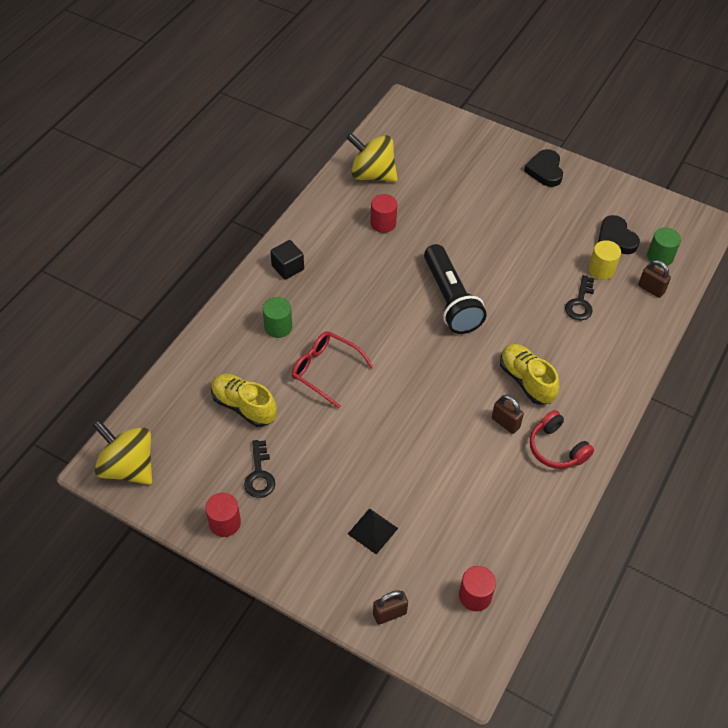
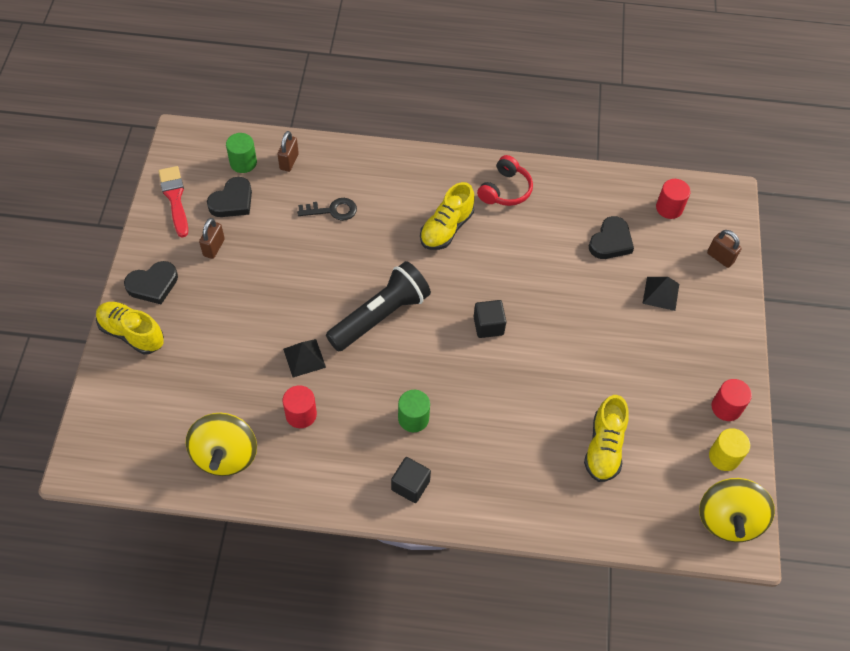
camera: 115 degrees left, 5 degrees up
(259, 474) = (664, 401): black key -> none
(278, 327) = (494, 459): green cylinder -> green cylinder (413, 418)
(325, 370) = (523, 393): red glasses -> none
(404, 372) = (488, 326): none -> black cube
(433, 239) = (304, 358): none -> black pyramid
(454, 515) = (611, 241): none -> black heart
(503, 150) = (132, 333): none -> yellow shoe
(505, 423) = (500, 232): brown padlock -> brown padlock (214, 247)
(601, 270) = (281, 204): yellow cylinder -> yellow cylinder (724, 457)
(632, 203) = (175, 198): none -> red brush

